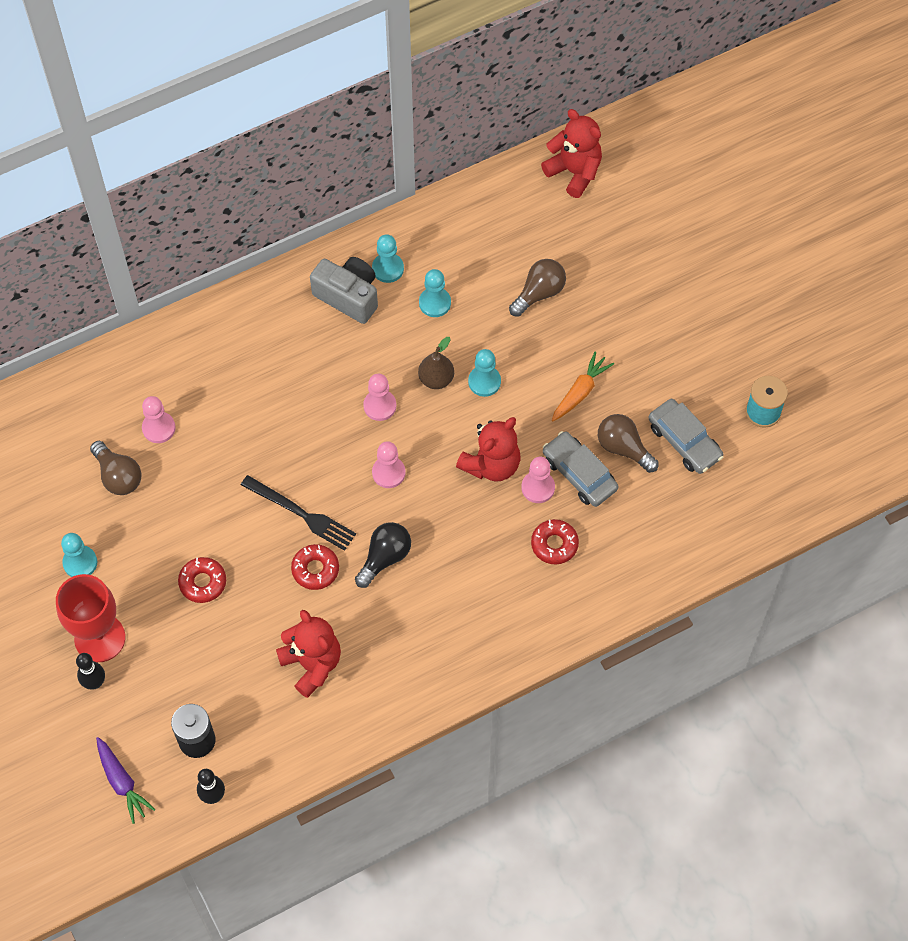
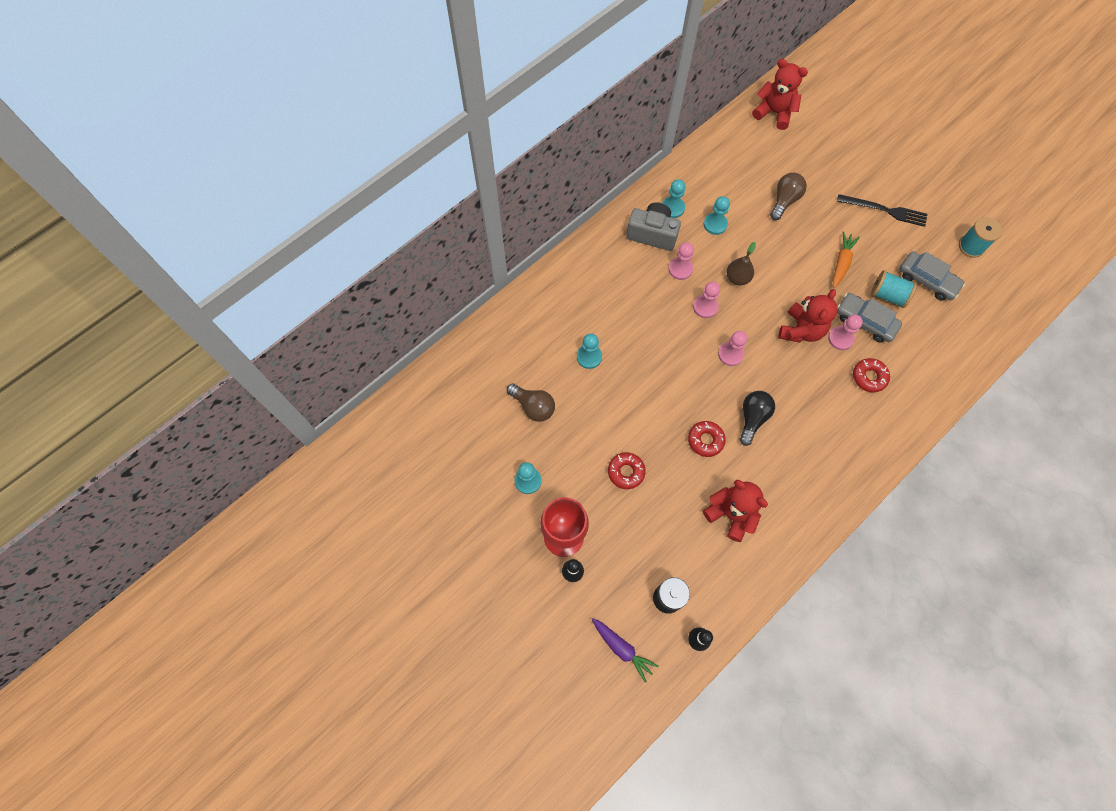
camera: 15 degrees left, 5 degrees up
(159, 428) = (550, 363): pink pawn -> pink pawn (680, 269)
(301, 514) = (679, 401): black fork -> black fork (885, 210)
(484, 382) = (772, 272): turquoise pawn -> turquoise pawn (589, 357)
(623, 448) = (888, 295): brown light bulb -> turquoise spool

